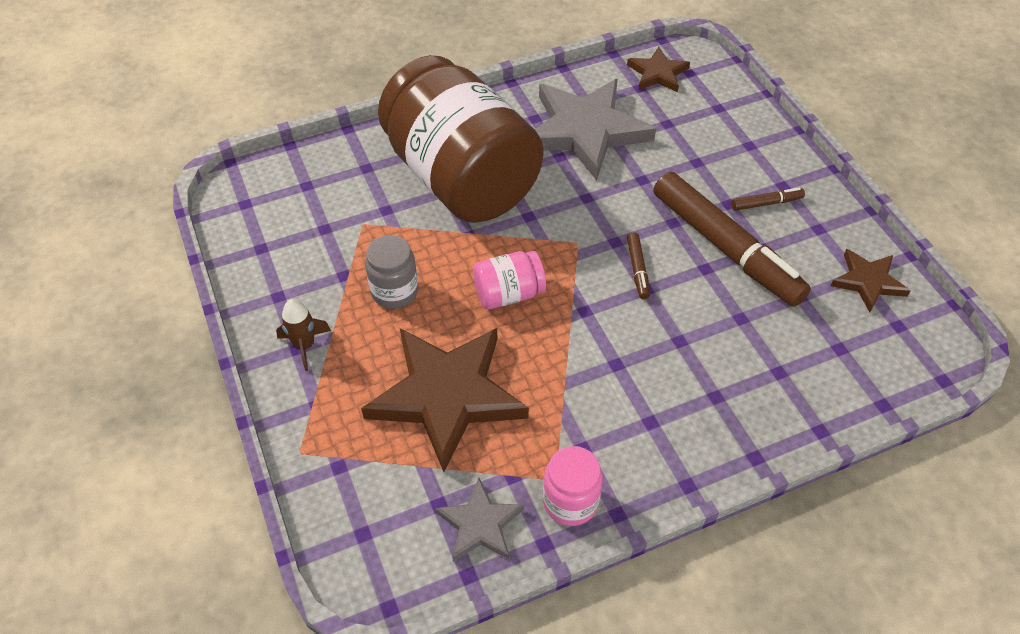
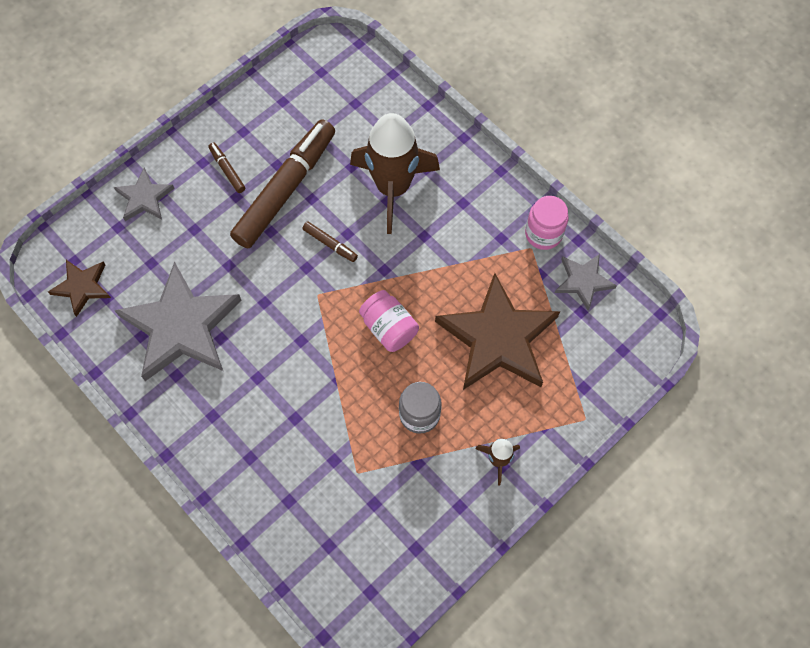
camera: 110 degrees left, 15 degrees up
(461, 178) = (275, 411): brown jar -> none
(637, 269) = (330, 244): brown marker -> brown marker turned 60 degrees clockwise
(697, 351) = (393, 187): none -> brown rocket
(748, 132) = (144, 198): none -> grey star
(868, 282) = (287, 94): brown star -> none

